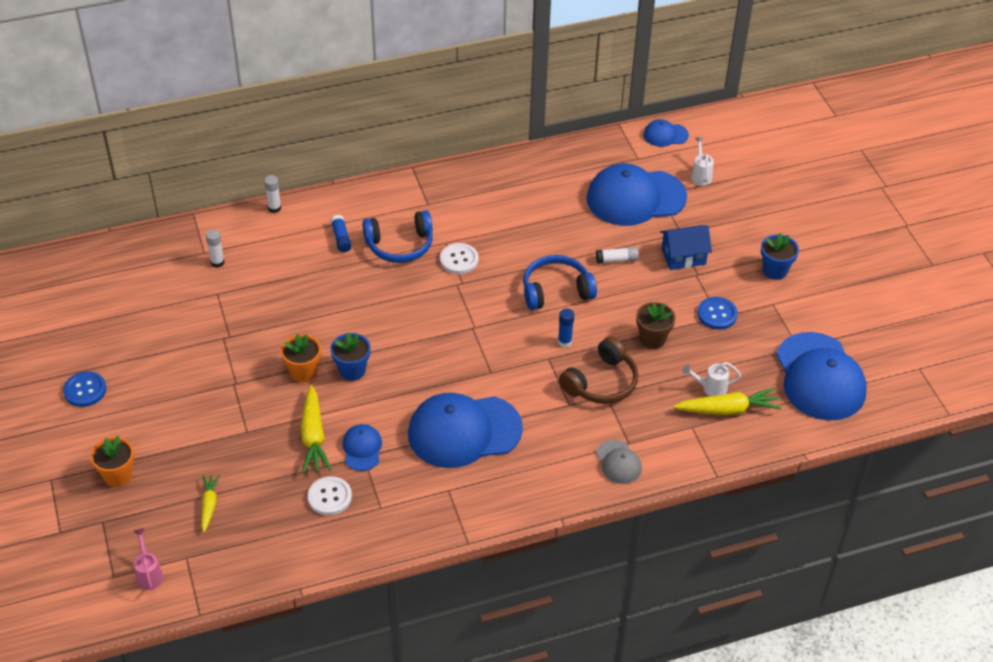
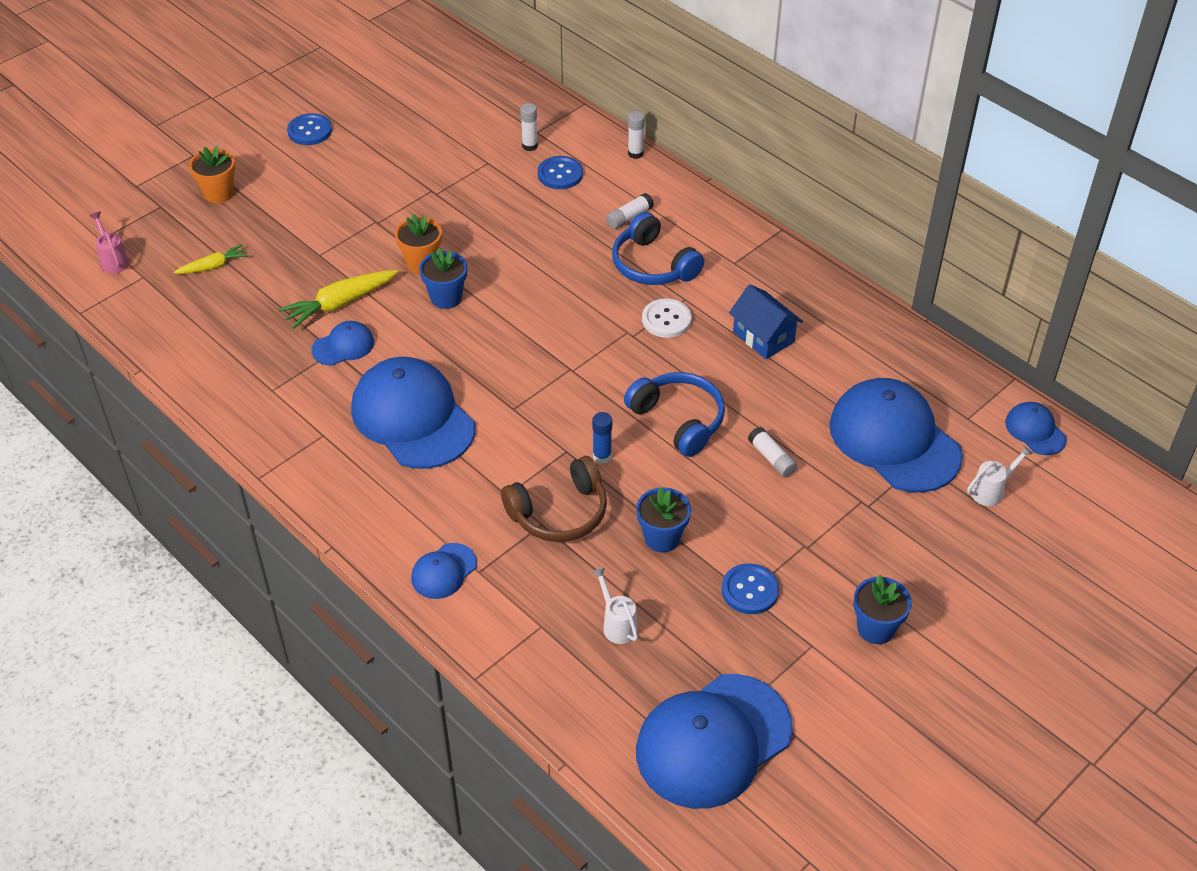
camera: 65 degrees right, 0 degrees up
(149, 574) = (113, 260): pink watering can -> pink watering can turned 75 degrees counterclockwise
(264, 257) = (560, 174): none -> blue button
(329, 497) = (266, 346): white button -> none
(341, 238) = (629, 217): blue glue stick -> white glue stick
(601, 382) = (559, 512): brown headphones -> brown headphones turned 45 degrees counterclockwise
(618, 462) = (444, 571): grey cap -> blue cap
(652, 339) = (662, 538): brown flower pot -> blue flower pot
(683, 256) = (827, 522): blue house -> blue house (763, 337)
(727, 409) = (592, 654): yellow carrot -> none

